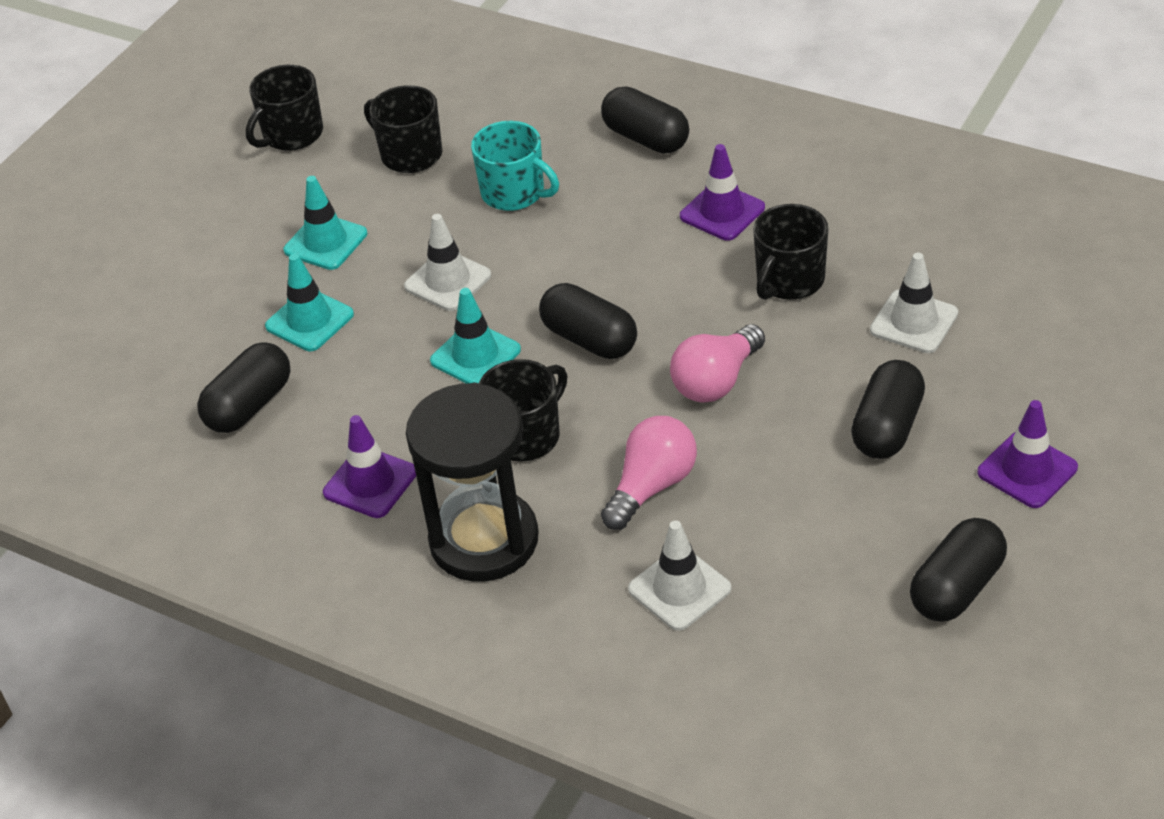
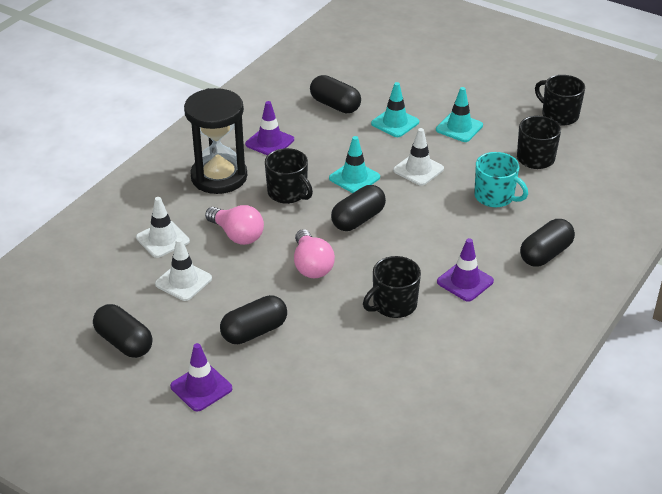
camera: 90 degrees right, 5 degrees down
(514, 193) = (495, 196): turquoise mug -> turquoise mug turned 90 degrees counterclockwise
(716, 381) = (311, 265): pink light bulb -> pink light bulb turned 150 degrees counterclockwise
(789, 280) = (393, 305): black mug -> black mug turned 75 degrees counterclockwise
(887, 427) = (254, 331): black capsule -> black capsule turned 60 degrees counterclockwise
(914, 322) = (343, 356): white traffic cone -> white traffic cone (183, 281)

